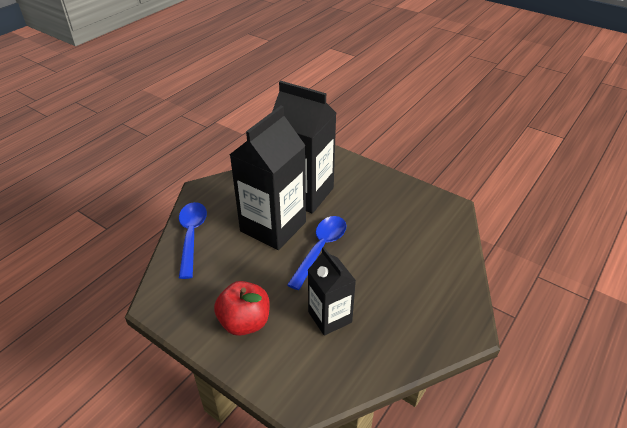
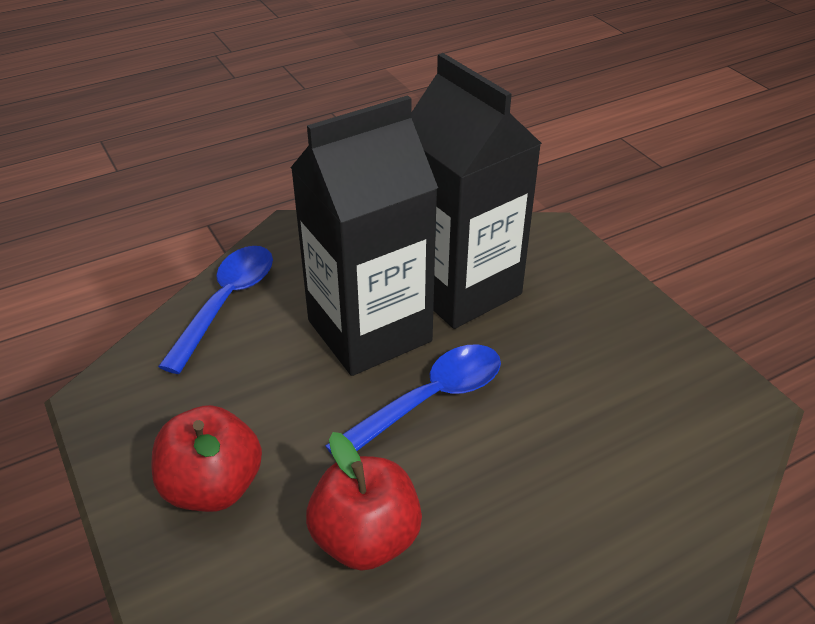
camera: 25 degrees right, 0 degrees up
(330, 317) = (366, 538): black carton -> red apple

